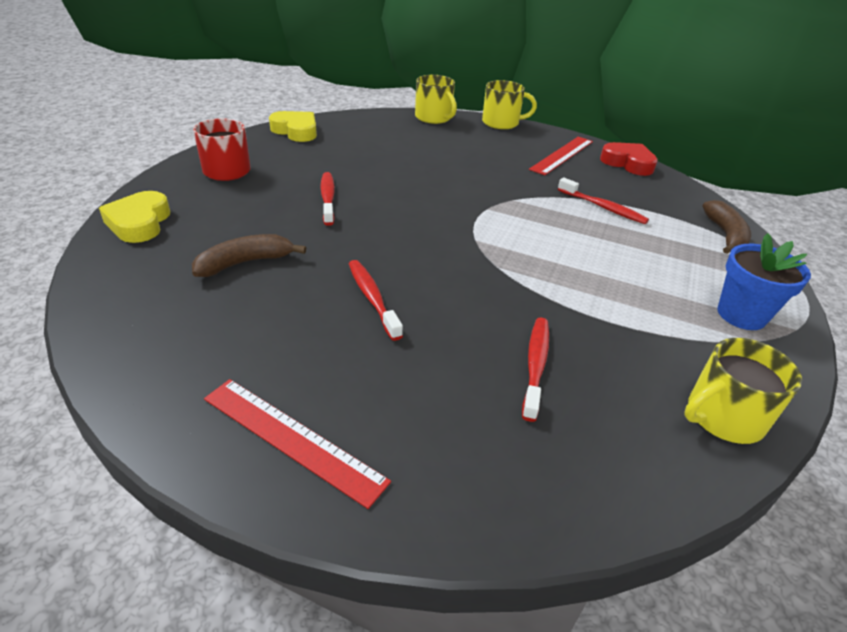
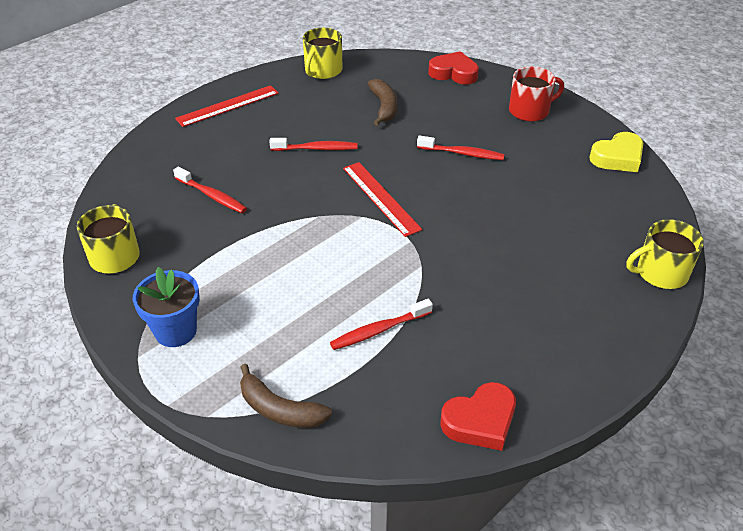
camera: 115 degrees right, 5 degrees up
(139, 223) = (454, 73): yellow heart -> red heart
(501, 123) = (641, 337): yellow mug -> yellow mug (323, 70)
(562, 155) = (521, 357): red ruler -> red ruler (381, 198)

